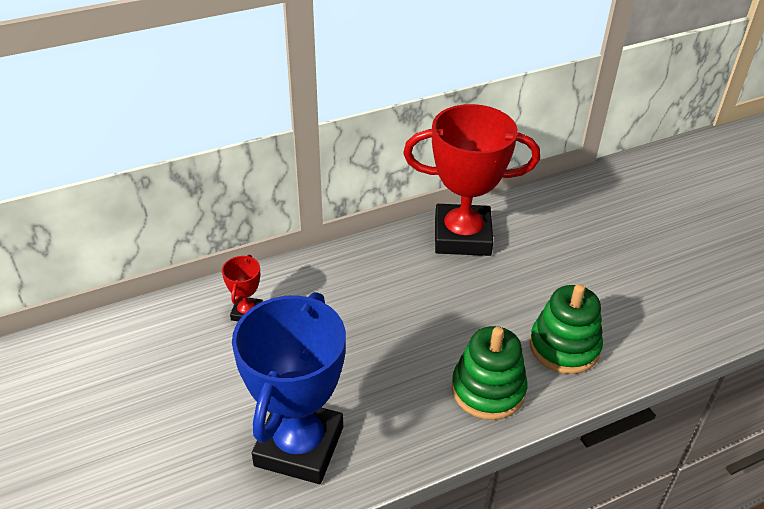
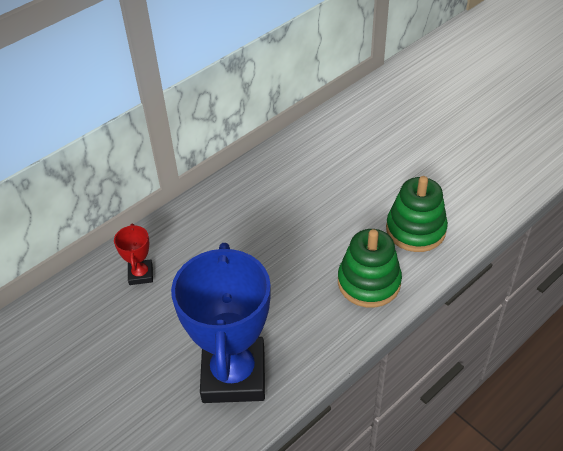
camera: 15 degrees left, 5 degrees up
(462, 236) = (299, 158): red trophy -> none

